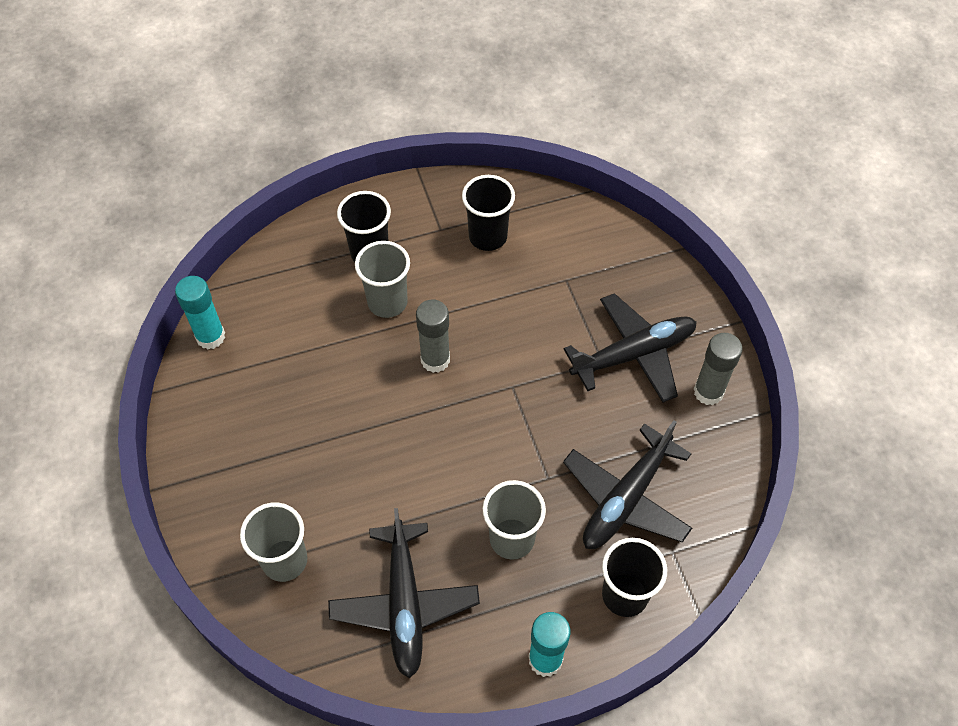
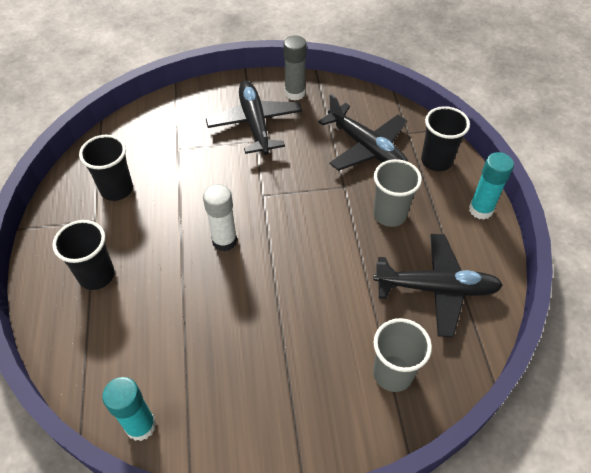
camera: 80 degrees left, 5 degrees down
(387, 302) = (155, 268): grey cup -> none
(435, 360) = (224, 241): grey glue stick -> white glue stick

